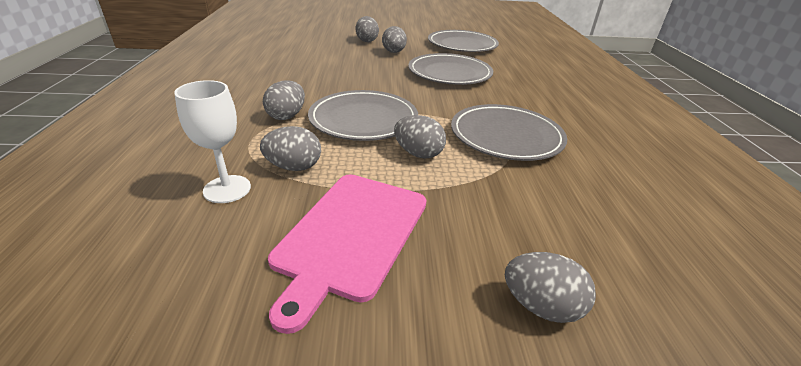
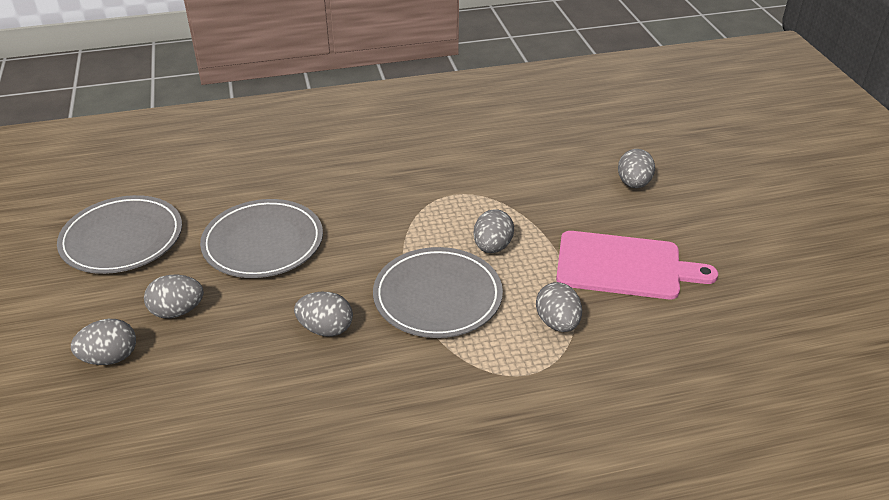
camera: 100 degrees left, 5 degrees up
(227, 189) = (614, 355): white goblet -> none
(286, 116) = (456, 364): grey egg -> grey egg (326, 329)
(506, 136) = (431, 195): grey plate -> none

